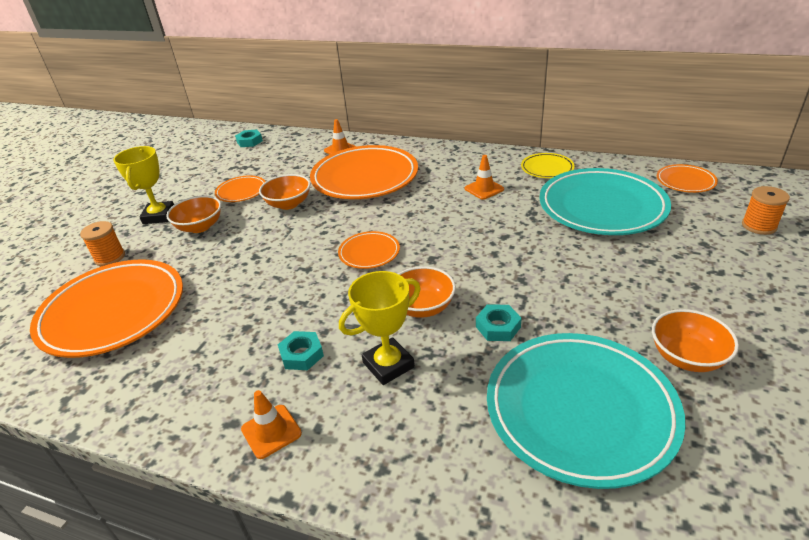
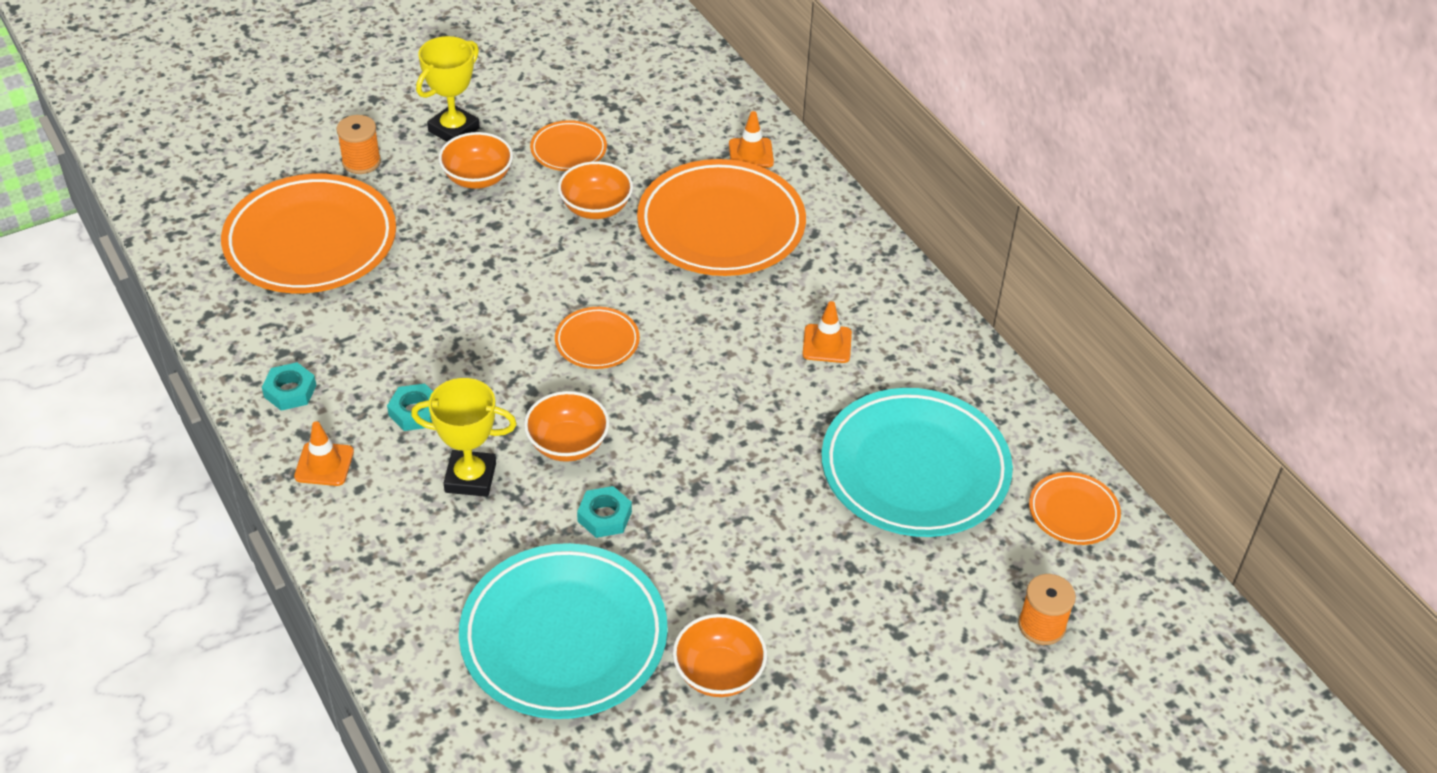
camera: 35 degrees right, 10 degrees up
(249, 141) = (665, 59): turquoise nut -> turquoise nut (290, 391)
(547, 168) = (944, 368): yellow plate -> none

